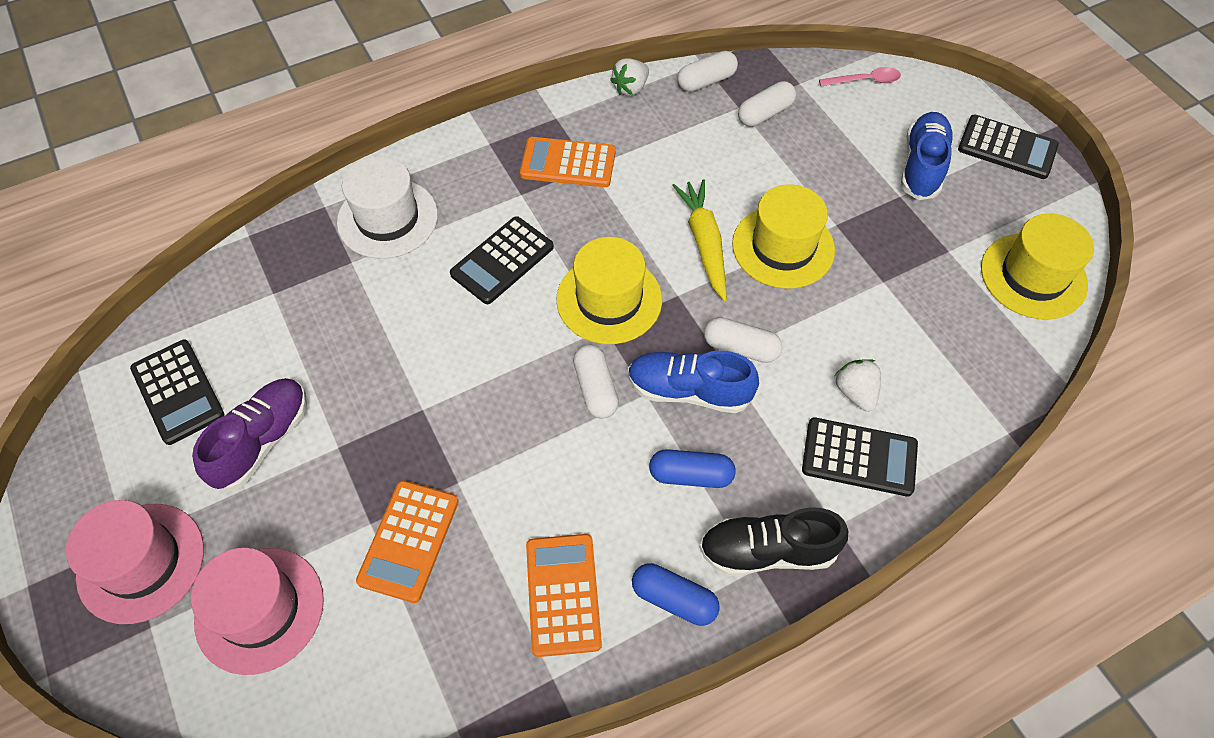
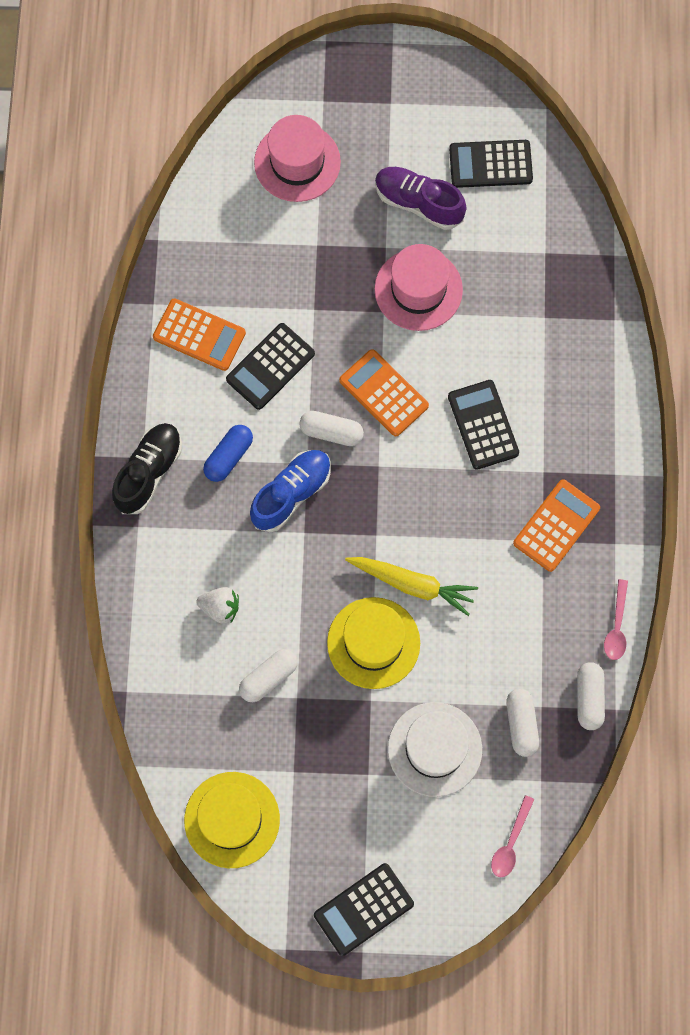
camera: 120 degrees right, 15 degrees up
(141, 562) = (370, 107): pink hat -> pink hat (418, 289)
(262, 441) = (418, 203): purple shoe -> purple shoe turned 150 degrees clockwise
(387, 218) = (574, 360): white hat -> white hat (434, 749)
(409, 541) = (290, 262): orange calculator -> orange calculator (383, 393)
(609, 299) = (401, 483): yellow hat -> none
(630, 88) = (616, 626): white strawberry -> pink spoon
(674, 599) = (155, 397): blue capsule -> none
(740, 348) = (304, 551): white capsule -> white capsule (268, 677)
(859, 457) = (173, 575): black calculator -> black calculator (270, 366)
(922, 166) = (387, 817): blue shoe -> none

